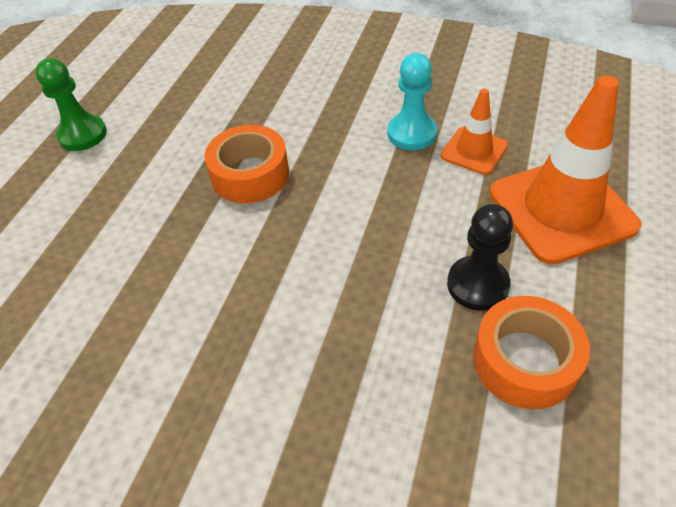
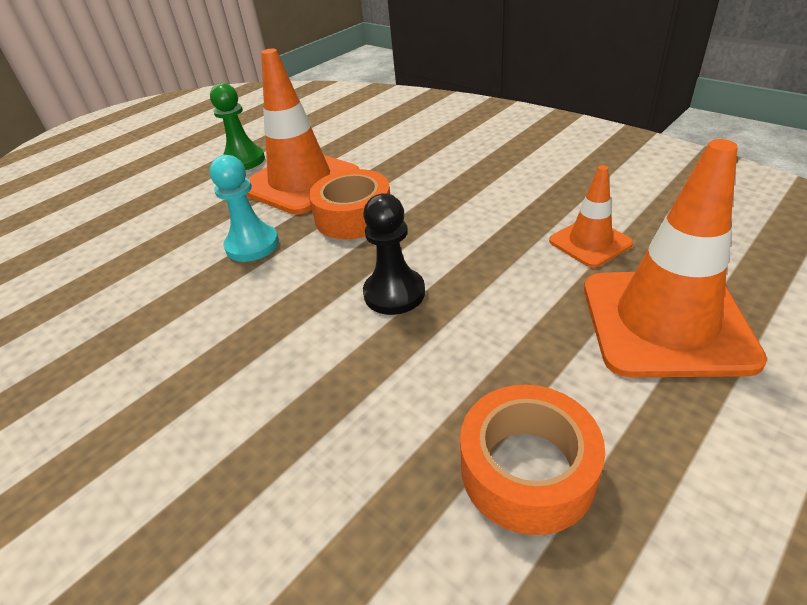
camera: 25 degrees right, 10 degrees down
(168, 147) = (300, 182): none -> orange traffic cone
(411, 133) = (530, 214): turquoise pawn -> turquoise pawn (252, 245)
(477, 285) = (517, 371): black pawn -> black pawn (394, 293)

